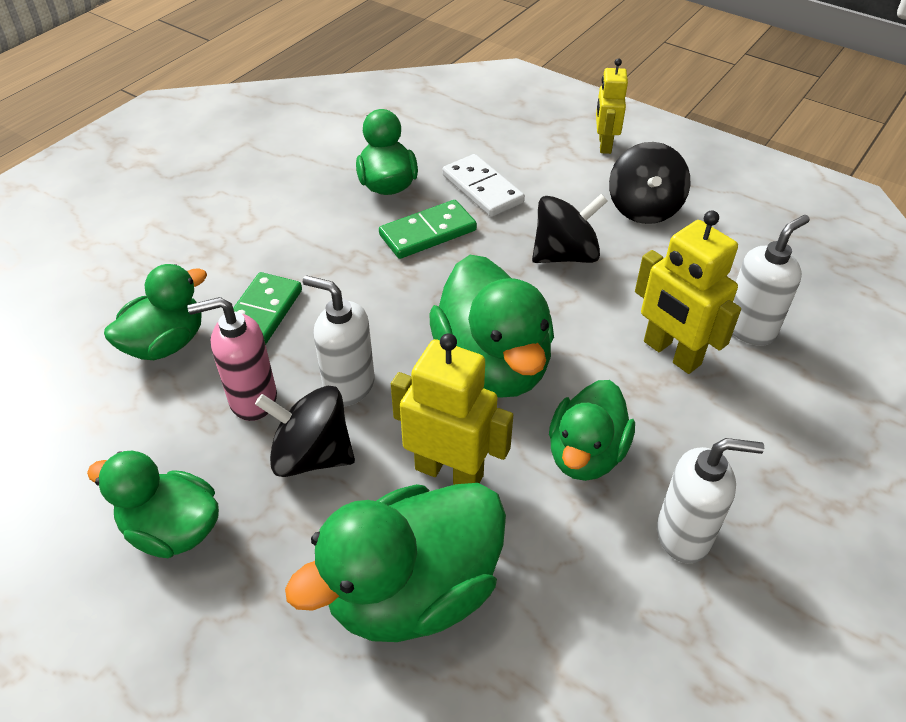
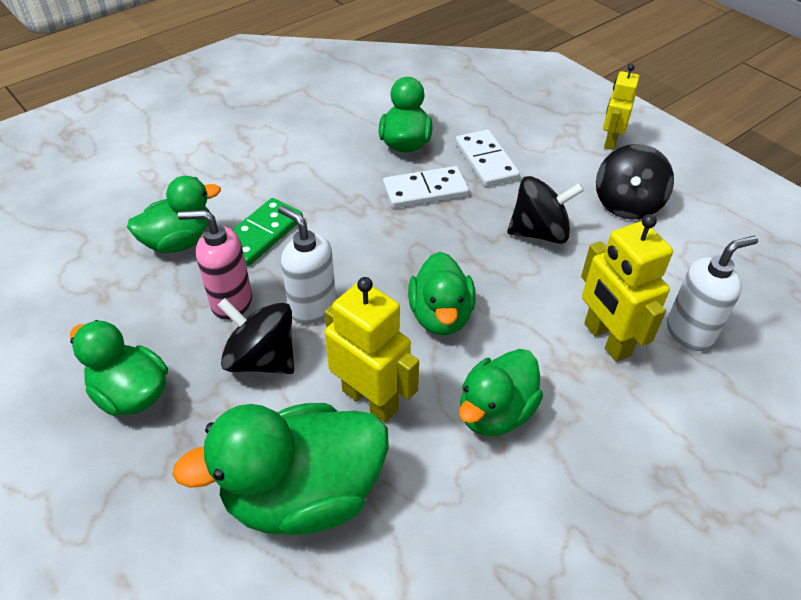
camera: 15 degrees right, 0 degrees up
(428, 233) = (425, 191): green domino -> white domino
(492, 365) = (440, 316): green duck -> green duck, size x0.64
(684, 535) = (559, 506): white soap dispenser -> none

